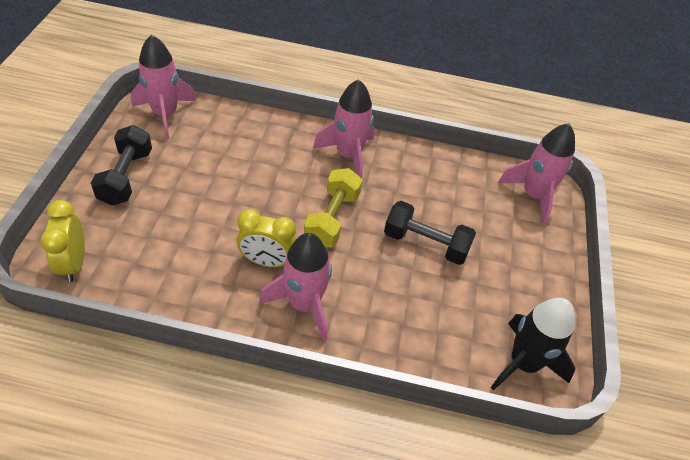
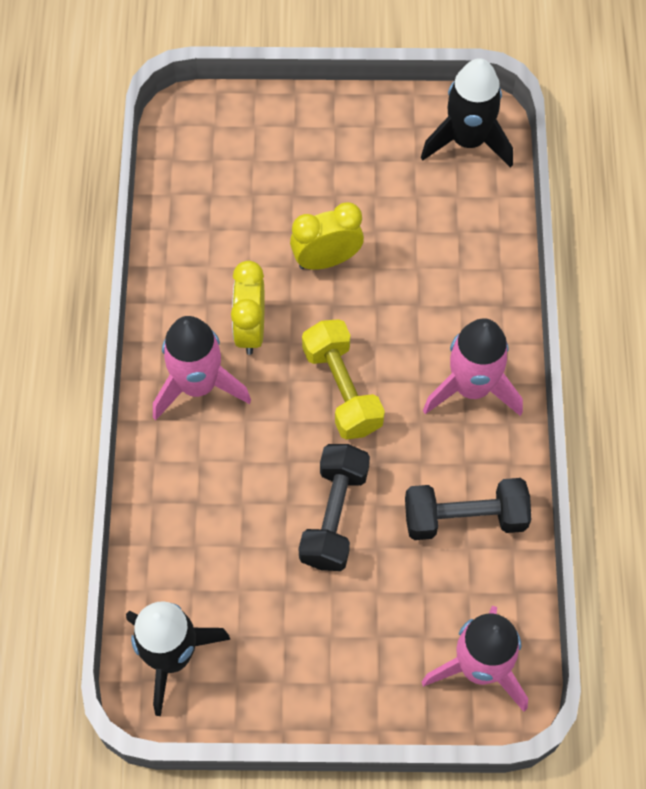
camera: 85 degrees right, 15 degrees up
(73, 263) = (194, 137): yellow clock -> yellow clock (326, 259)
(126, 177) = (337, 139): black dumbbell -> black dumbbell (465, 518)
(165, 114) = (468, 140): pink rocket -> black rocket
(332, 219) = (342, 389): yellow dumbbell -> yellow dumbbell turned 60 degrees clockwise

